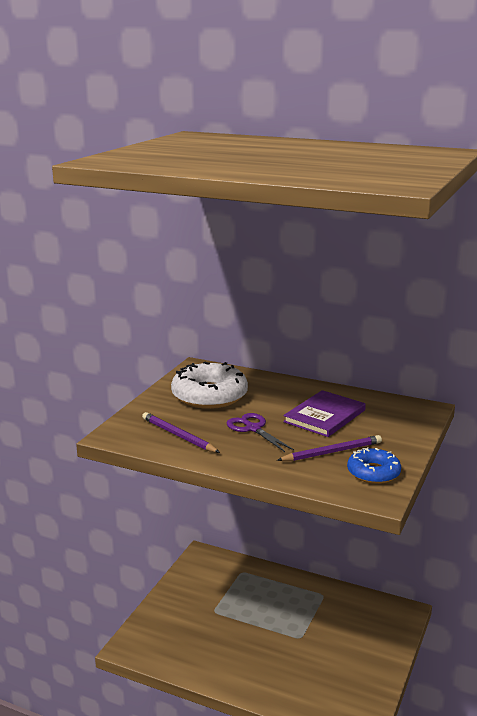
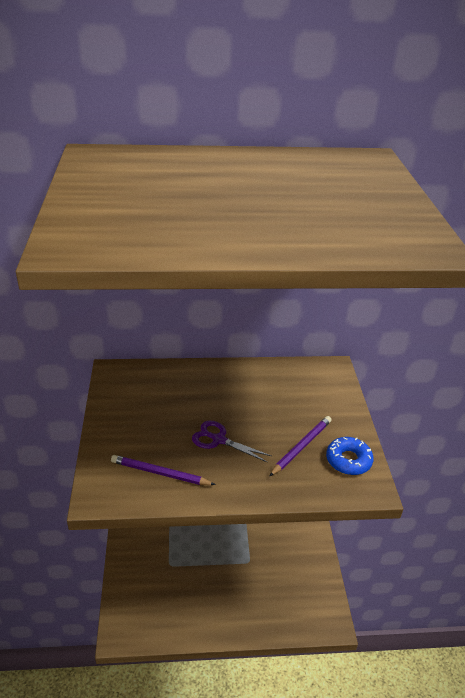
camera: 30 degrees left, 15 degrees up
(209, 395) = (151, 408): white donut -> none
(324, 416) = (265, 403): purple book -> none

